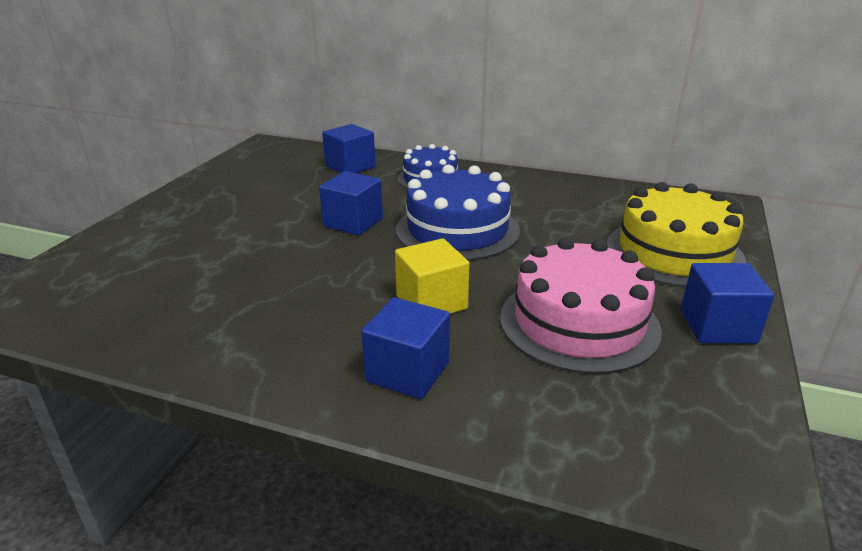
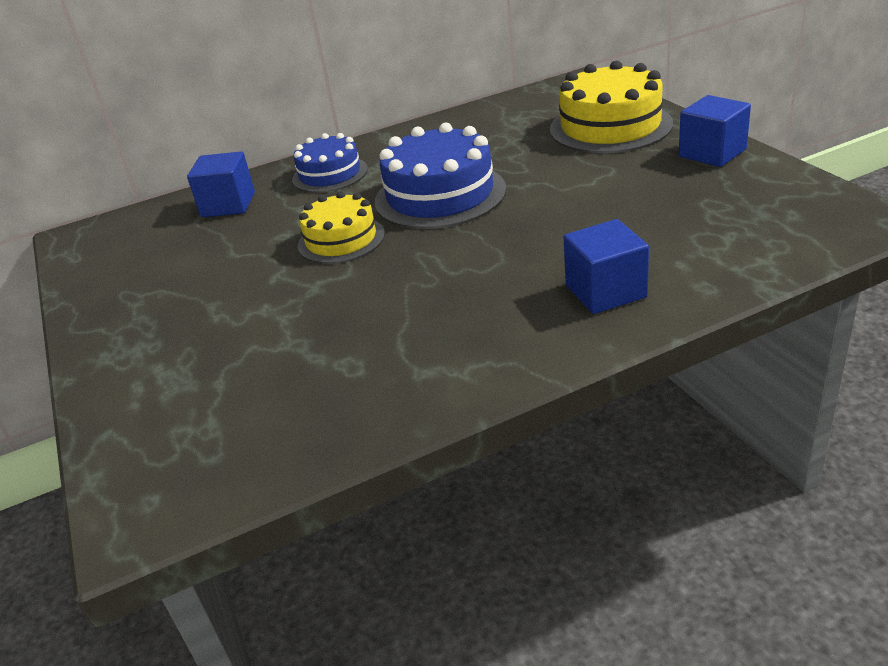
camera: 40 degrees left, 5 degrees up
(353, 222) = (341, 239): blue cube -> yellow cake
(431, 302) = (529, 247): yellow cube -> none
(579, 323) = (641, 198): pink cake -> none

